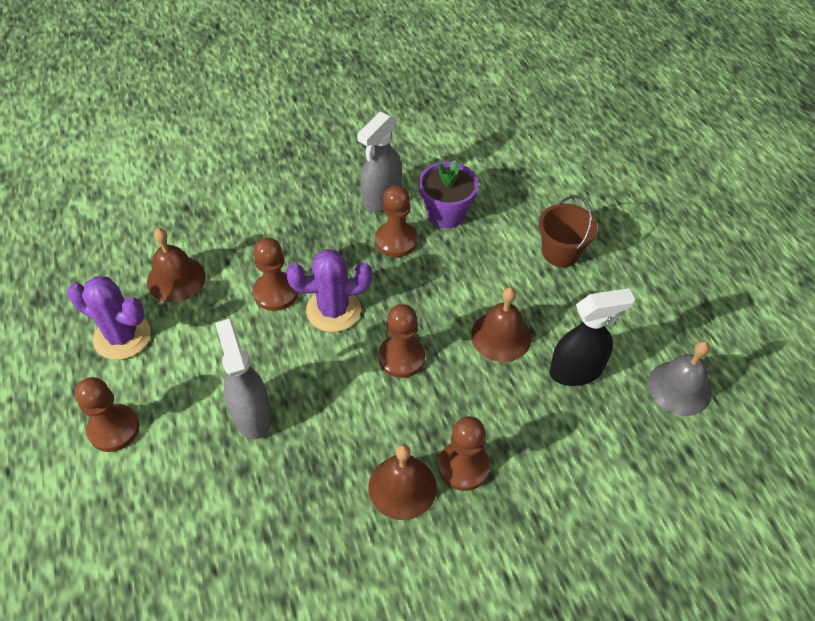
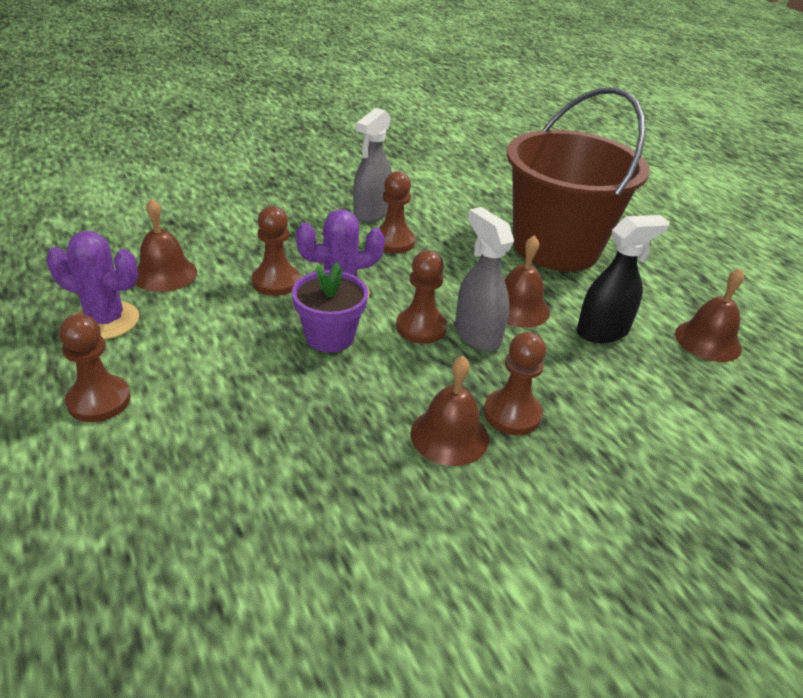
camera: 10 degrees left, 15 degrees down
(251, 414) = (264, 380): grey spray bottle -> grey spray bottle (477, 335)
(446, 214) = (437, 223): purple flower pot -> purple flower pot (330, 337)
(560, 252) = (556, 247): brown bucket -> brown bucket, size x2.33
(679, 388) = (708, 341): grey bell -> brown bell

